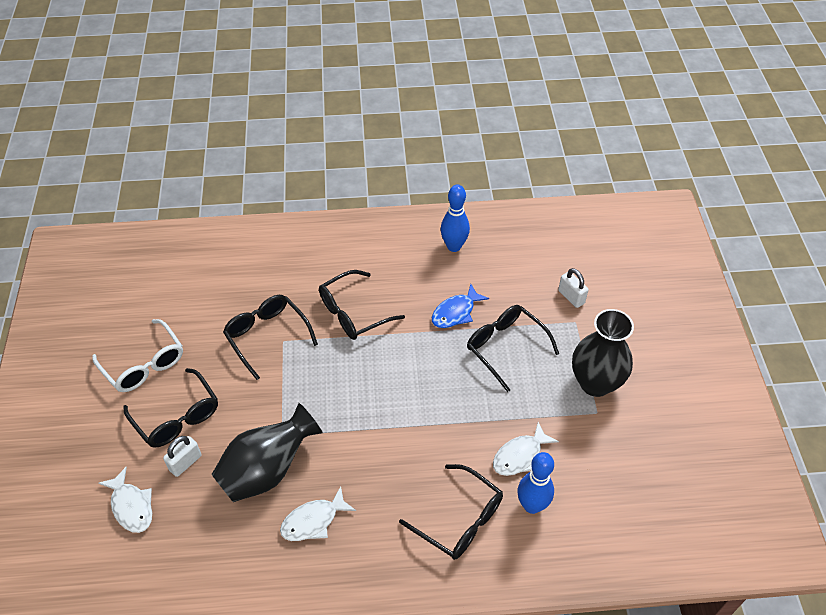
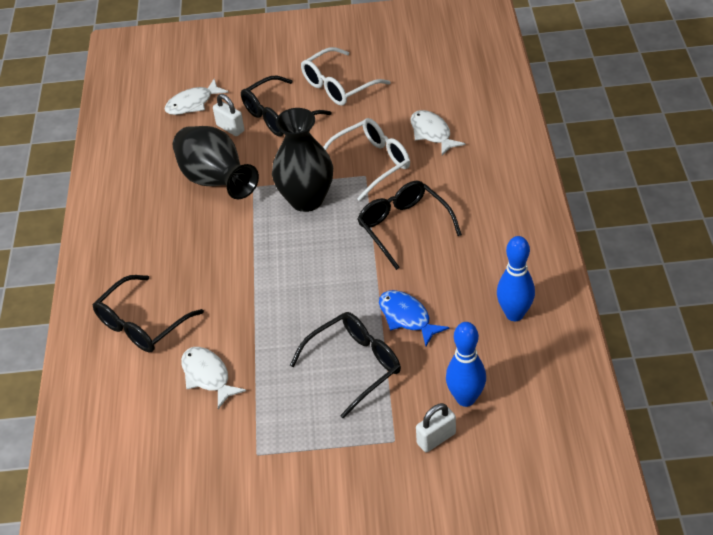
camera: 95 degrees right, 5 degrees down
(267, 336) = (372, 163): black glasses -> white glasses
(313, 520) = (160, 217): white fish -> white fish (432, 133)
(532, 505) = (148, 385): blue bowling pin -> blue bowling pin (465, 398)
(595, 383) = (299, 456): black vase -> black vase (306, 200)

